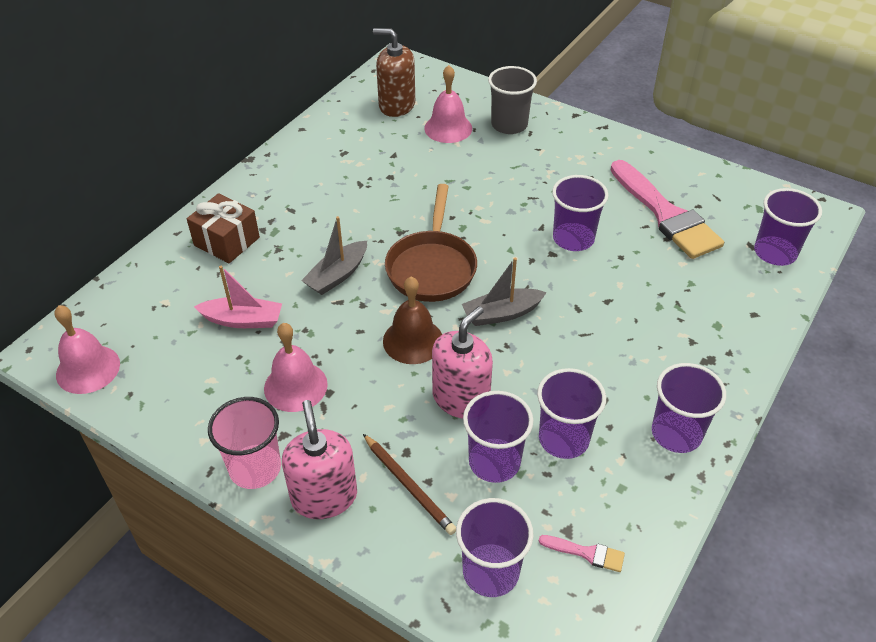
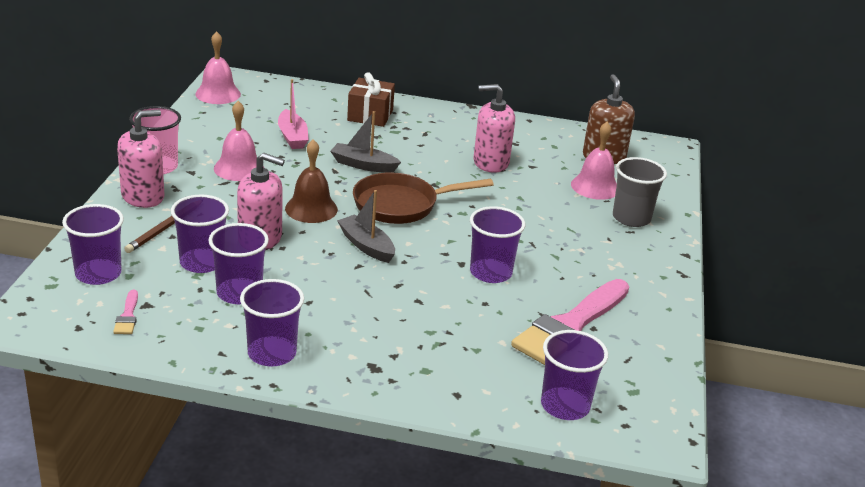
camera: 65 degrees right, 15 degrees down
(374, 180) = (490, 162): none -> pink soap dispenser

